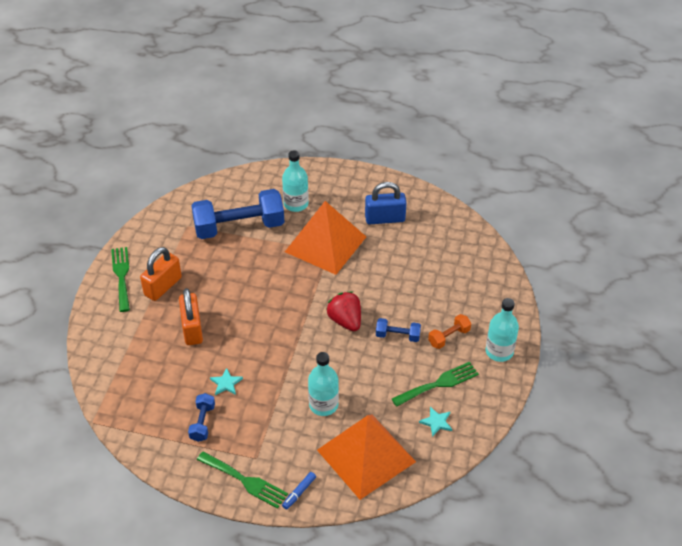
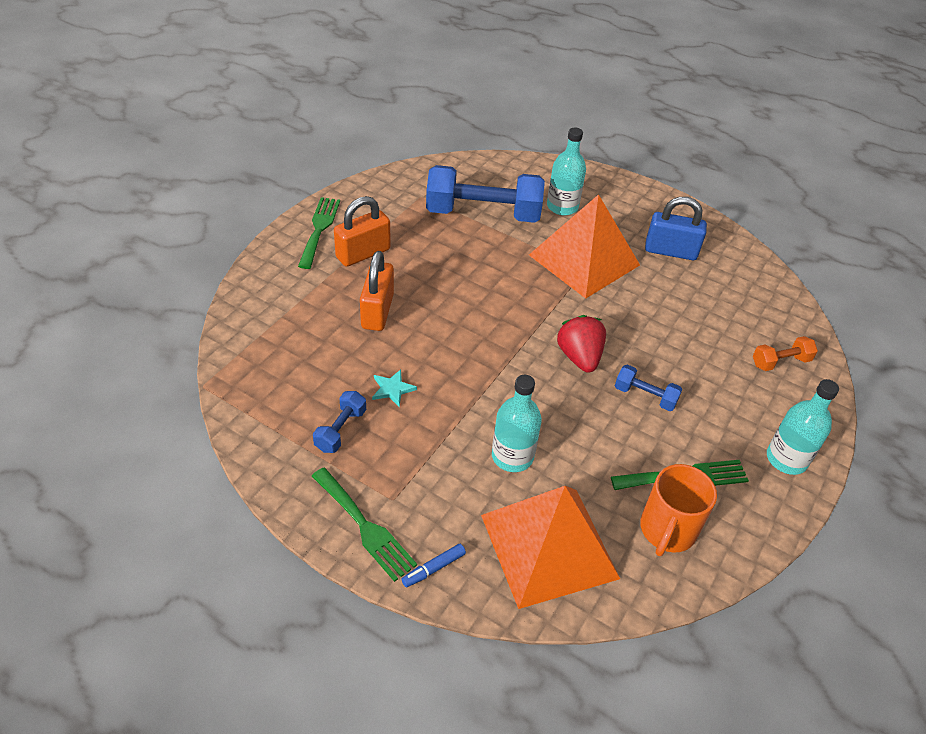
camera: 15 degrees right, 0 degrees up
(436, 422) = (667, 530): turquoise star -> orange mug
(449, 337) = (717, 418): orange dumbbell -> orange dumbbell (780, 362)

